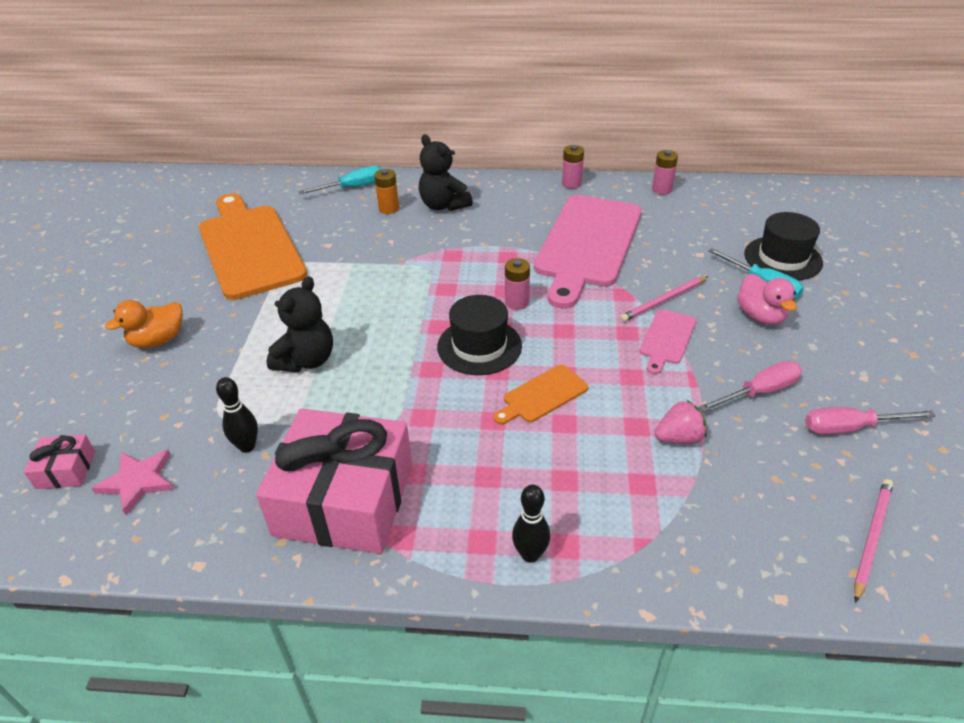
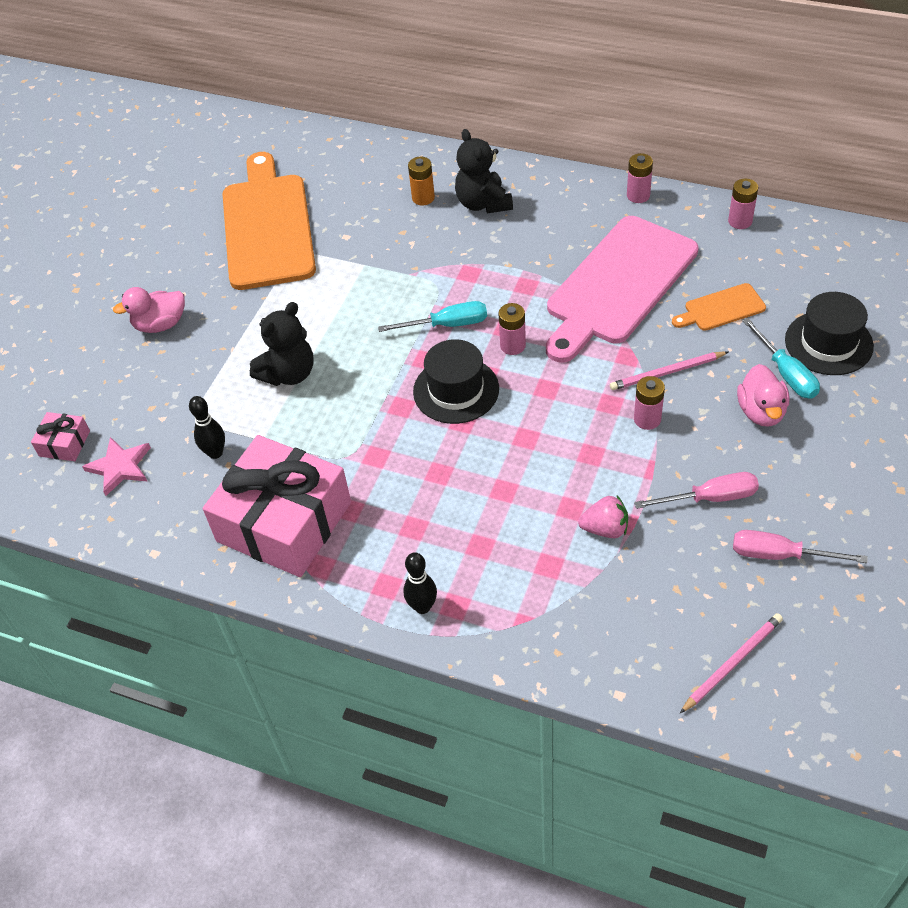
camera: 20 degrees right, 10 degrees up
(158, 340) = (160, 324): orange duck -> pink duck
(352, 187) = (393, 161): turquoise screwdriver -> turquoise screwdriver (447, 325)
(542, 395) = (495, 457): orange cutting board -> orange cutting board (721, 309)
(667, 339) = (647, 419): pink cutting board -> pink battery

